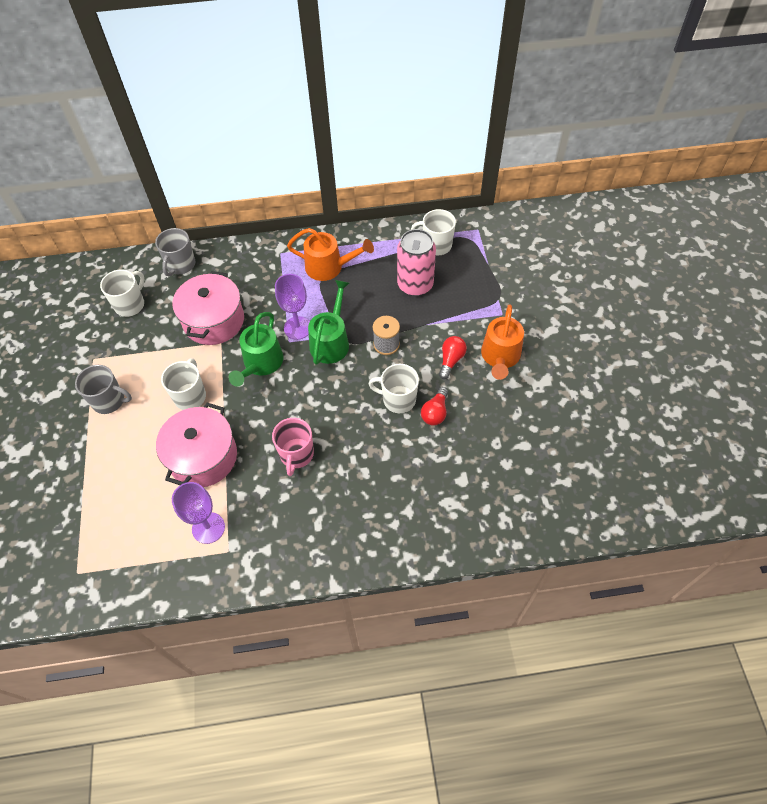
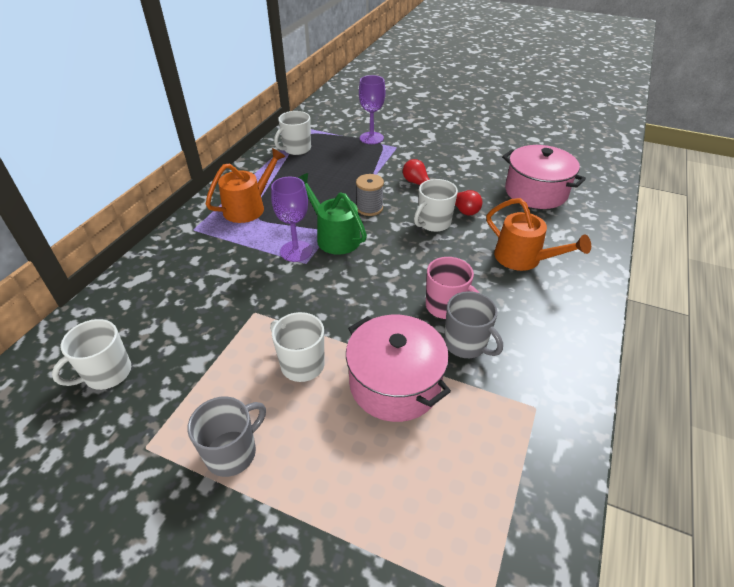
camera: 60 degrees left, 15 degrees down
(130, 305) = (107, 373): white mug -> white mug turned 105 degrees counterclockwise
(180, 265) = (109, 305): grey mug -> grey mug (466, 344)
(208, 528) = (495, 414): purple goblet -> purple goblet (371, 138)
(214, 321) = (219, 307): pink pot -> pink pot (536, 192)
(261, 364) = (313, 292): green watering can -> none
(415, 285) = (324, 172): pink can -> none
(500, 357) = (435, 162): orange watering can -> orange watering can (524, 259)

